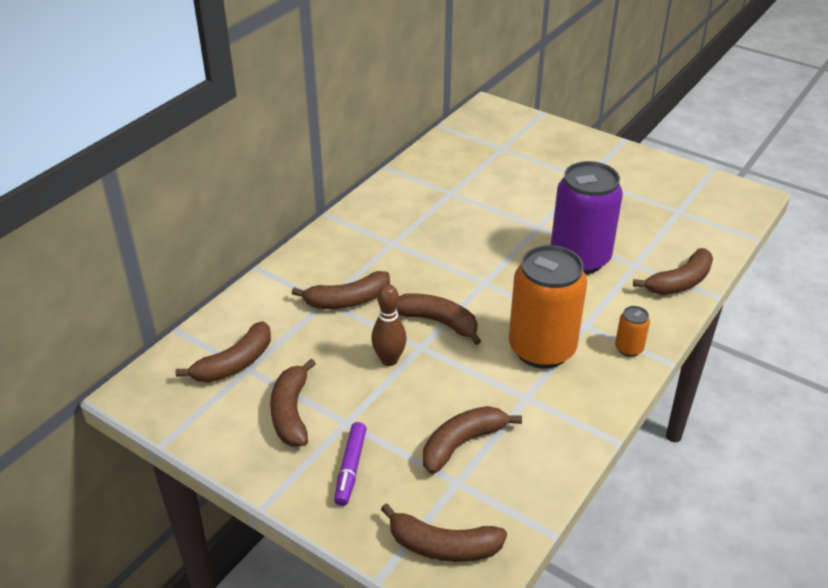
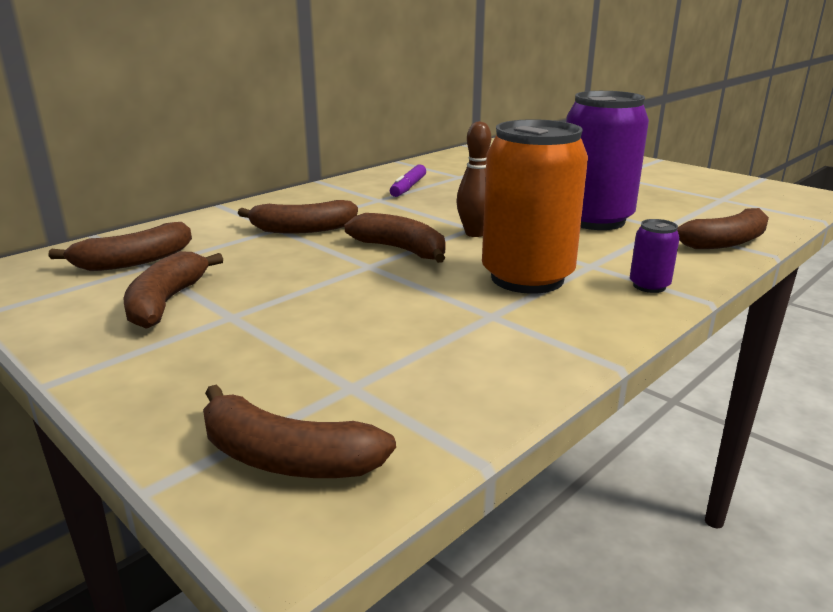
camera: 10 degrees right, 15 degrees down
(350, 468) = (203, 357): purple marker -> purple marker (408, 187)
(389, 360) = (323, 272): brown bowling pin -> brown bowling pin (475, 233)
(462, 443) = (379, 348): brown banana -> none
(628, 348) = (649, 286): orange can -> purple can

